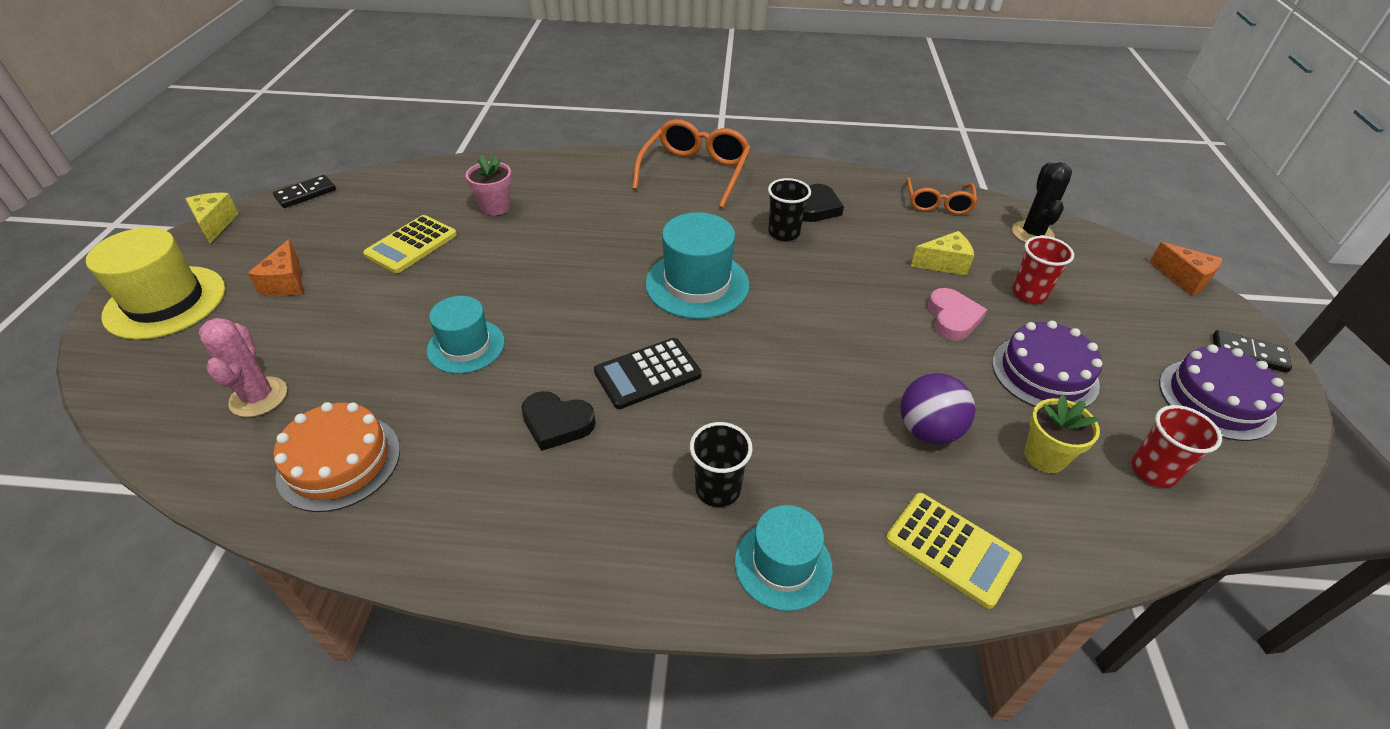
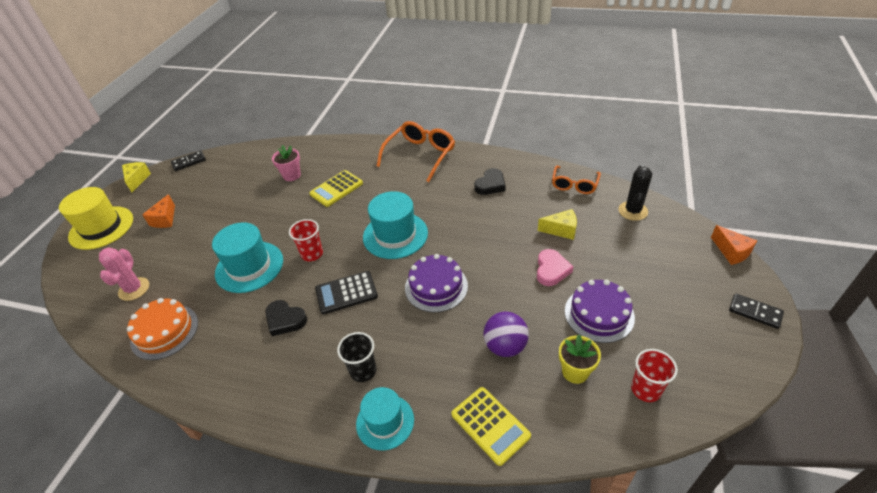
camera: 15 degrees right, 0 degrees up
(411, 245) = (237, 199): yellow calculator -> yellow calculator (336, 189)
(466, 346) = (249, 267): turquoise hat -> turquoise hat, size x1.51
(784, 233) = (462, 202): black cup -> none
(1029, 293) = (612, 256): red cup -> red cup (312, 254)
(1216, 399) = (714, 343): purple cake -> purple cake (436, 287)

